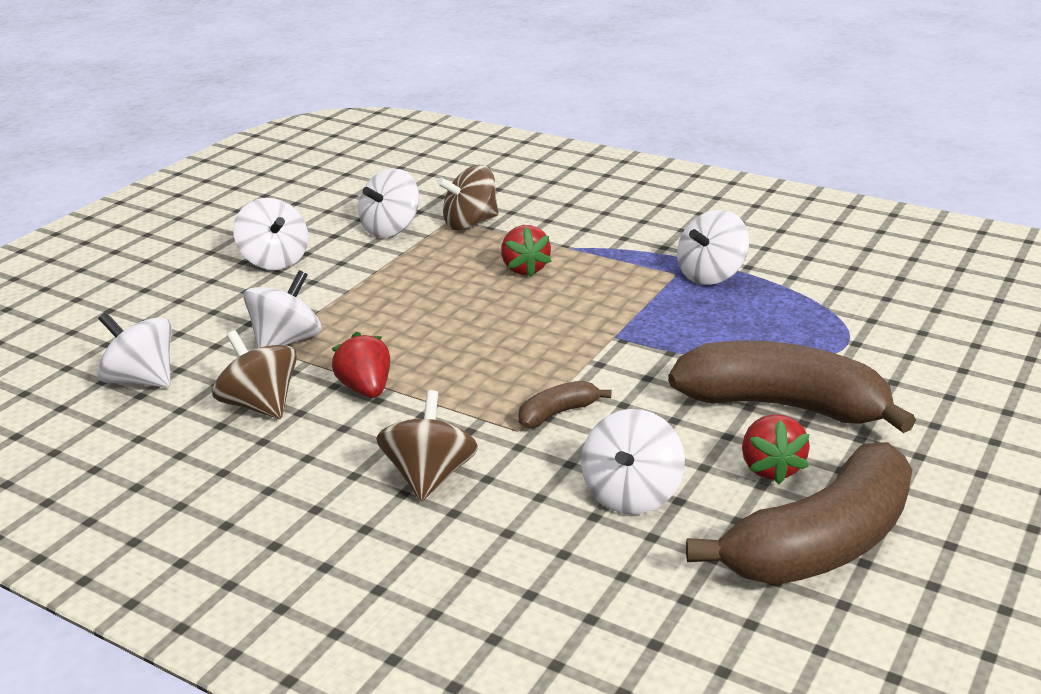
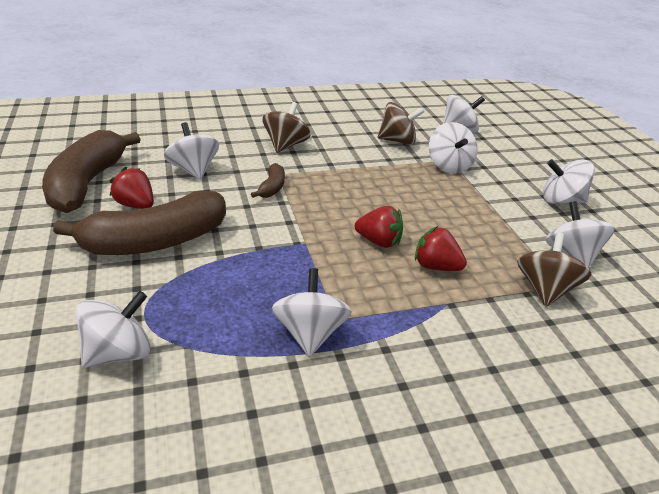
camera: 130 degrees right, 5 degrees up
(366, 389) = (372, 162): red strawberry -> red strawberry (379, 242)
(429, 476) = (286, 145): brown spinning top -> brown spinning top turned 120 degrees counterclockwise
(889, 324) = (118, 353): none -> white spinning top

